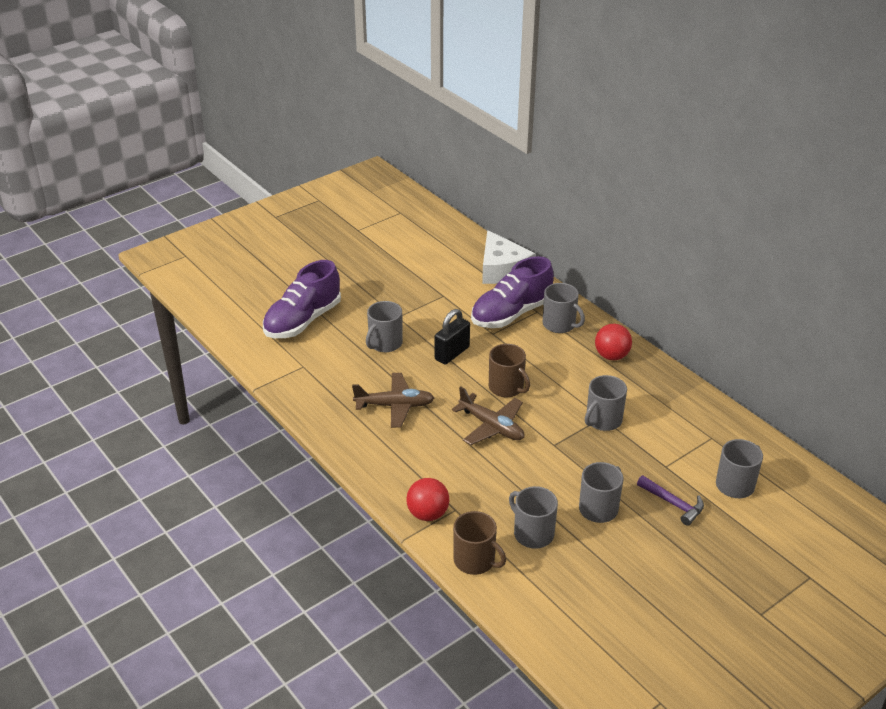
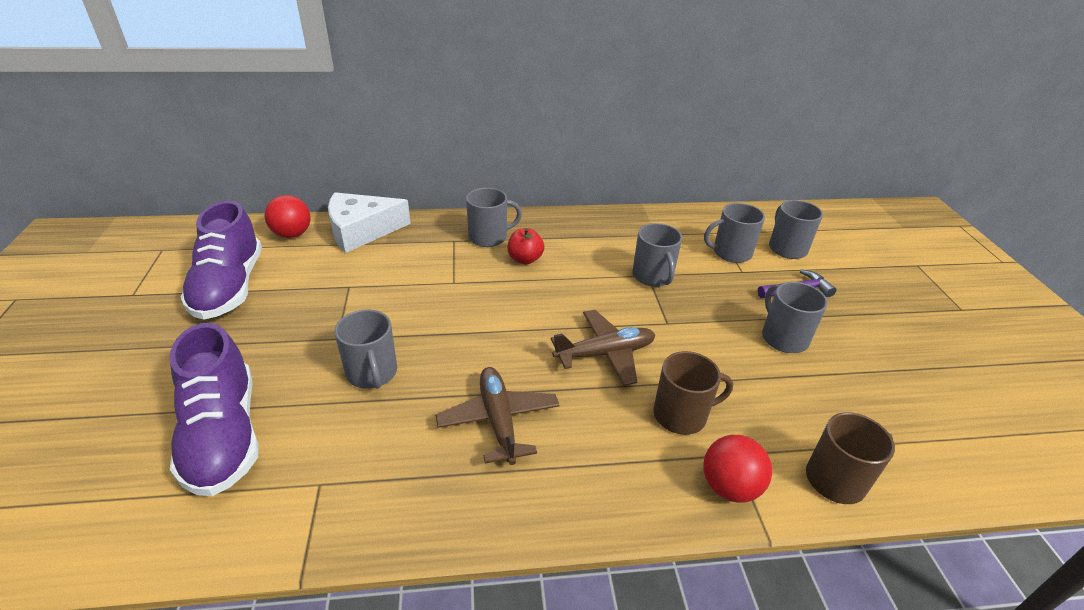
camera: 60 degrees left, 0 degrees up
(395, 406) = (498, 420): brown plane -> brown plane turned 45 degrees counterclockwise
(452, 353) = (453, 326): black padlock -> none
(502, 269) = (361, 231): white cheese -> white cheese turned 150 degrees clockwise
(506, 387) = (550, 313): brown mug -> brown mug (681, 415)
(511, 314) = (437, 257): purple shoe -> purple shoe (230, 287)
(532, 533) = (804, 404): grey mug -> grey mug (731, 253)
(553, 352) = (525, 259): none -> red apple
(611, 356) = (565, 231): red ball -> red ball (292, 234)

